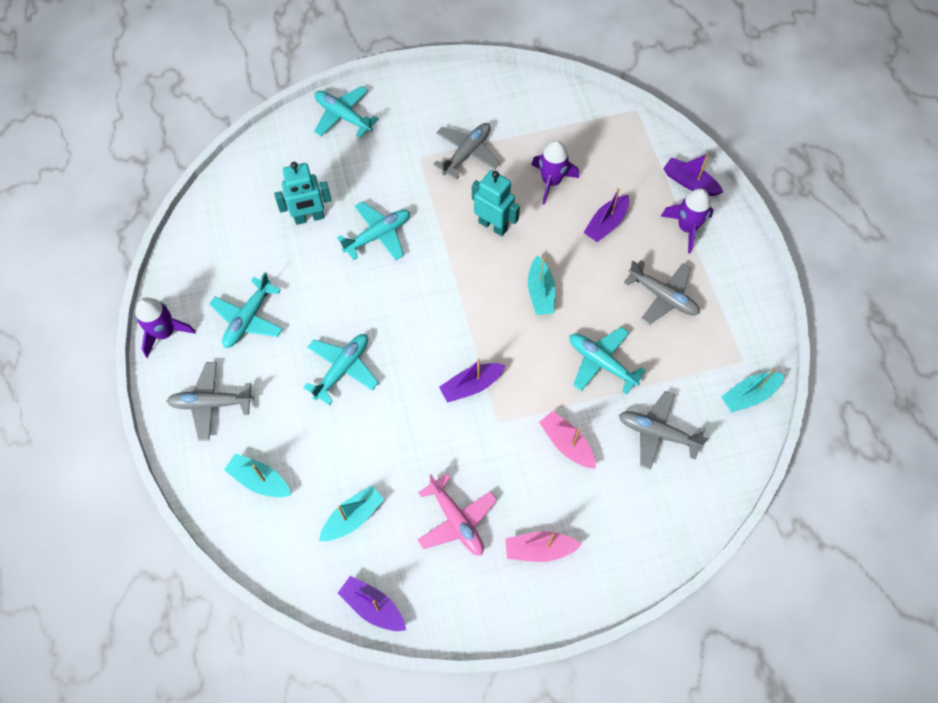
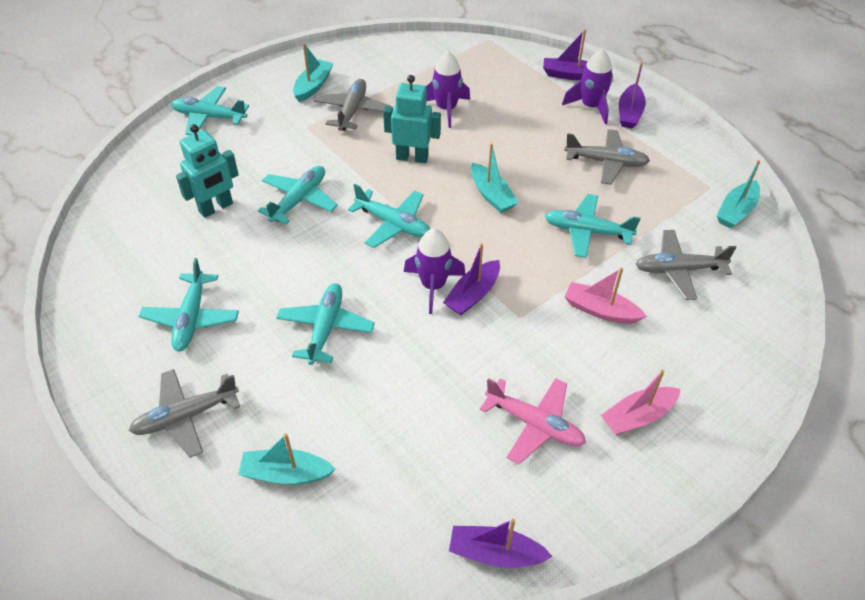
camera: 25 degrees left, 15 degrees down
(165, 333) = (94, 366): purple rocket -> purple rocket (433, 286)
(353, 517) = (418, 468): turquoise boat -> turquoise boat (313, 86)
(443, 290) = (393, 224): none -> turquoise plane
(606, 224) = (517, 125): purple boat -> purple boat (629, 113)

